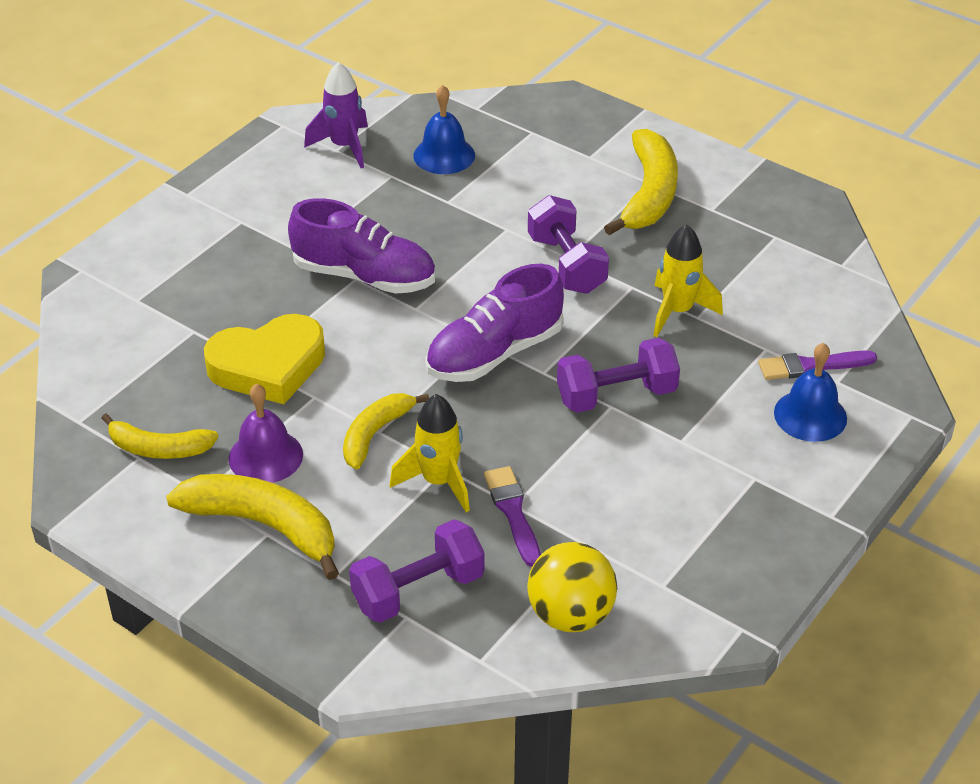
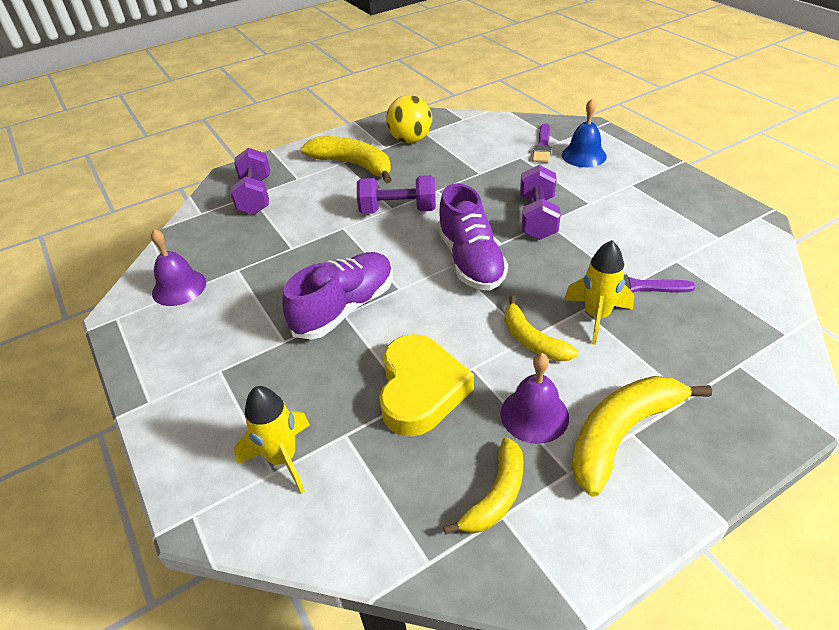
camera: 65 degrees left, 0 degrees up
(344, 146) = (179, 287): purple rocket -> purple bell
(418, 590) = (712, 352): purple dumbbell -> purple dumbbell (255, 196)
(444, 155) = (238, 239): blue bell -> none
(570, 615) = (743, 282): yellow ball -> yellow ball (410, 140)
(677, 311) = (470, 178): yellow rocket -> yellow rocket (282, 458)

